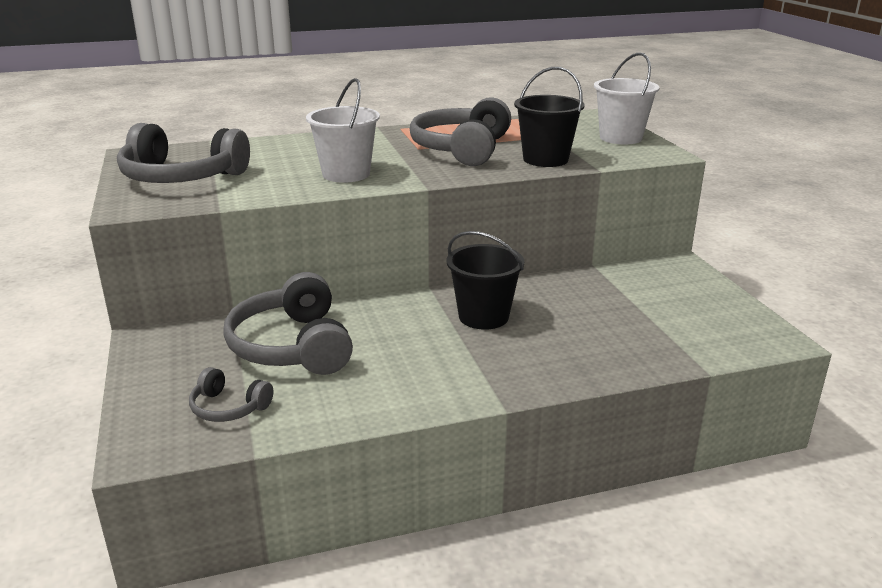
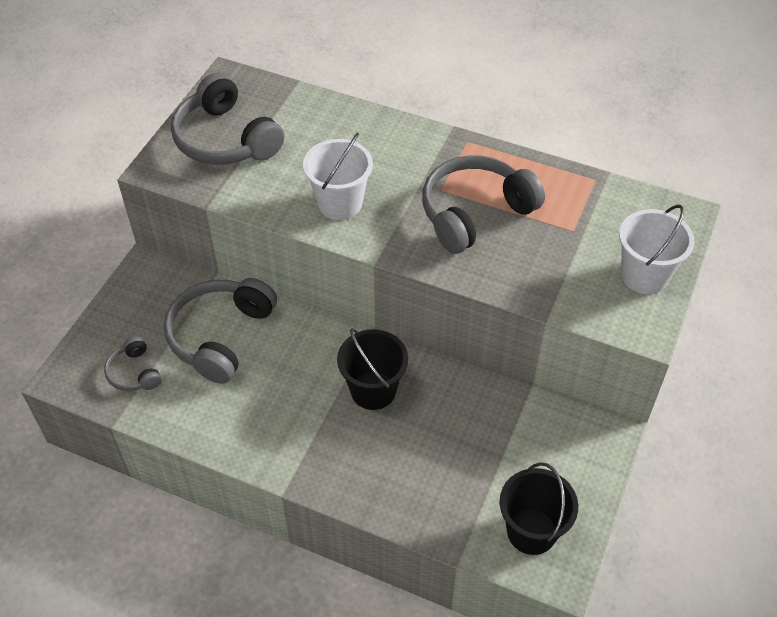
camera: 40 degrees right, 25 degrees up
(545, 159) = (523, 274): black bucket -> black bucket (531, 531)

